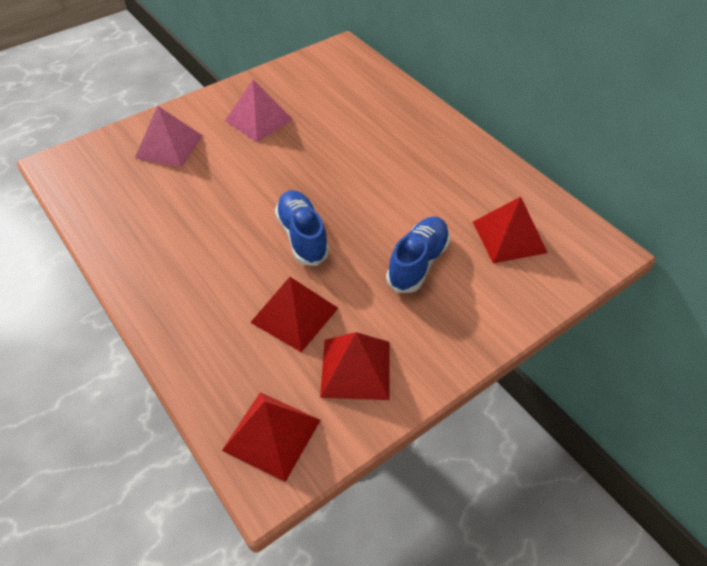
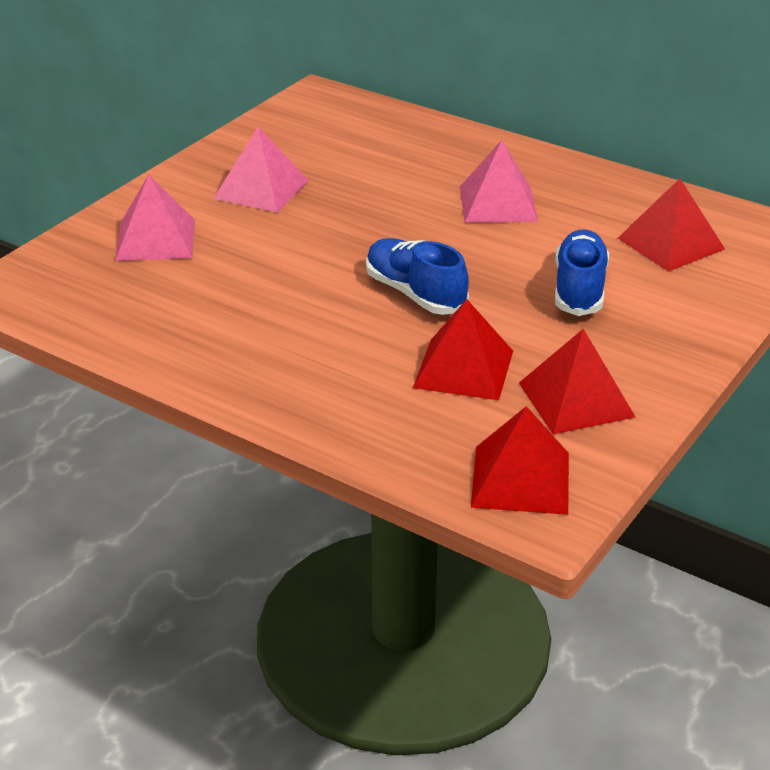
camera: 20 degrees left, 15 degrees down
(405, 169) = (498, 203): none -> pink pyramid

